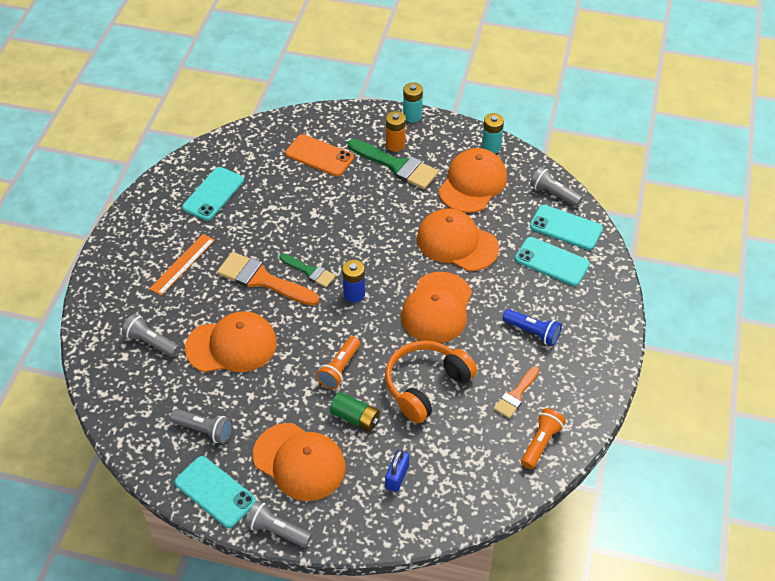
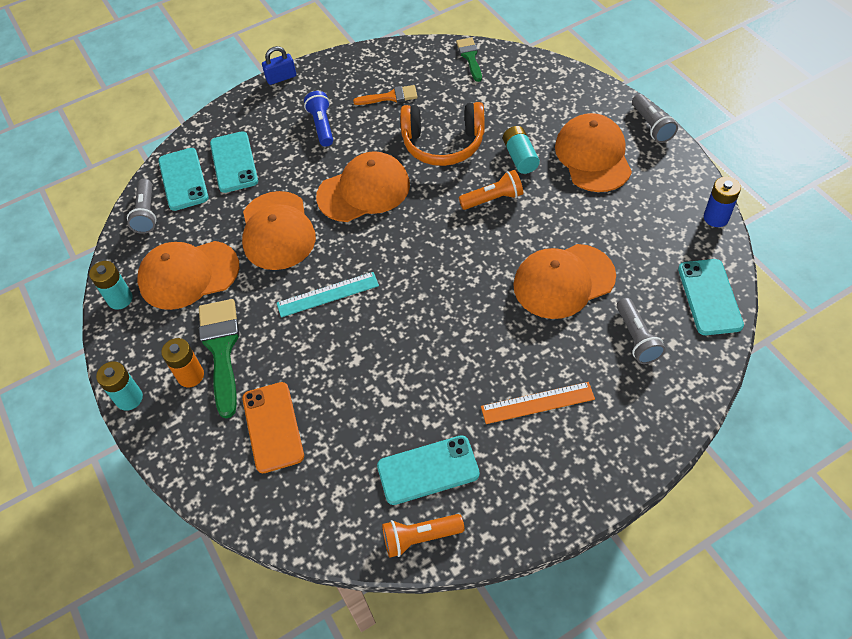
camera: 130 degrees left, 5 degrees up
(204, 430) = (649, 227): grey flashlight -> none
(215, 492) = (677, 177): turquoise phone -> turquoise phone (709, 297)
(232, 345) = (563, 281): orange cap -> orange cap turned 60 degrees counterclockwise
(262, 280) = (477, 324): orange brush -> none
(310, 271) = (426, 300): green brush -> green brush (470, 57)
(354, 294) = (413, 250): blue battery -> blue battery (716, 218)
(355, 418) = (520, 157): green battery -> turquoise battery
(374, 232) = (328, 294): none -> turquoise ruler
(397, 477) = (532, 103): blue padlock -> blue padlock (281, 78)
(540, 443) = (414, 62): orange flashlight -> orange flashlight (420, 537)

